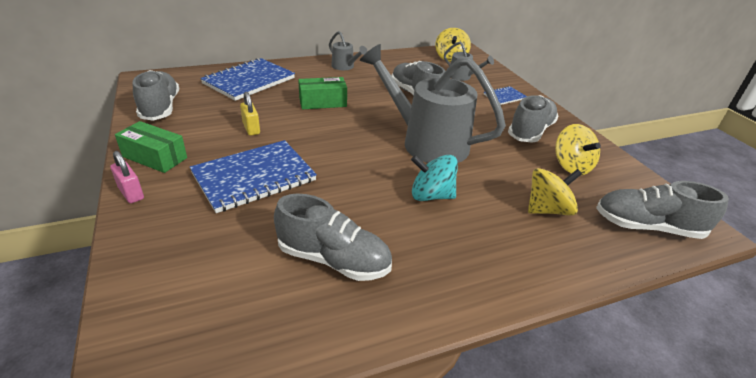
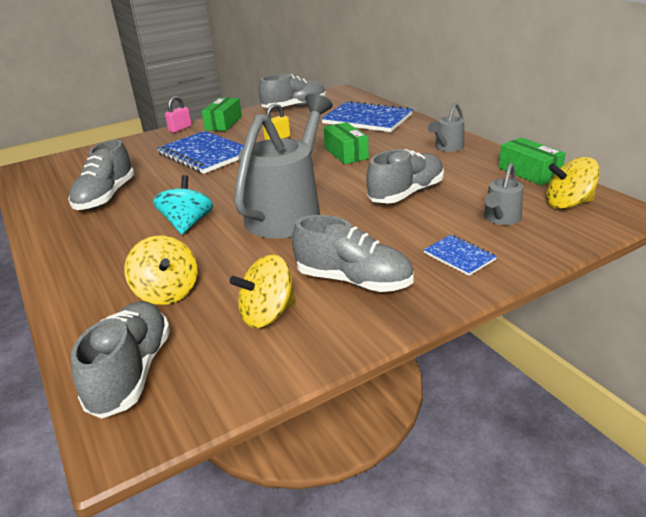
camera: 85 degrees right, 5 degrees down
(404, 56) = (529, 172): none -> green box

